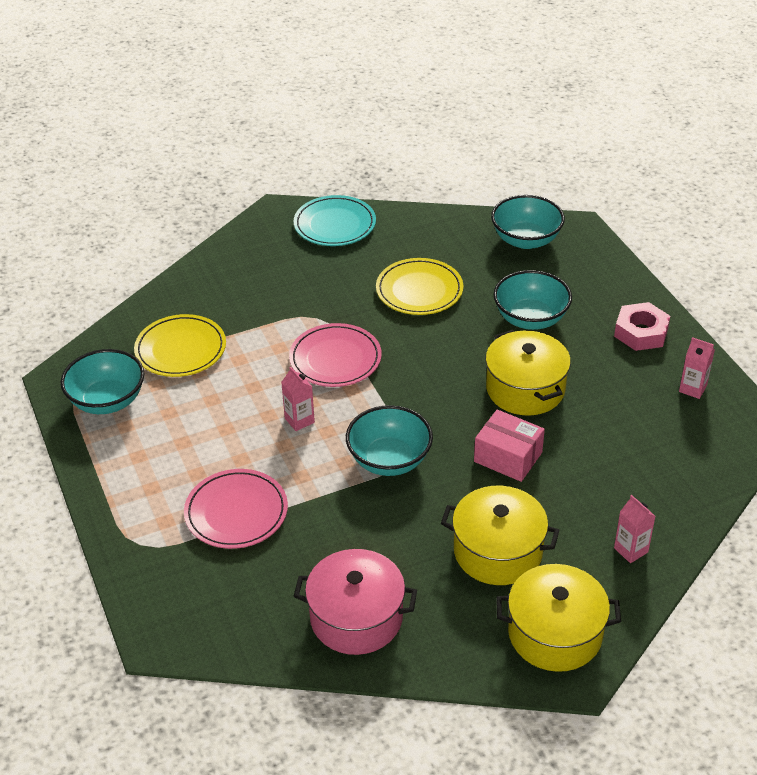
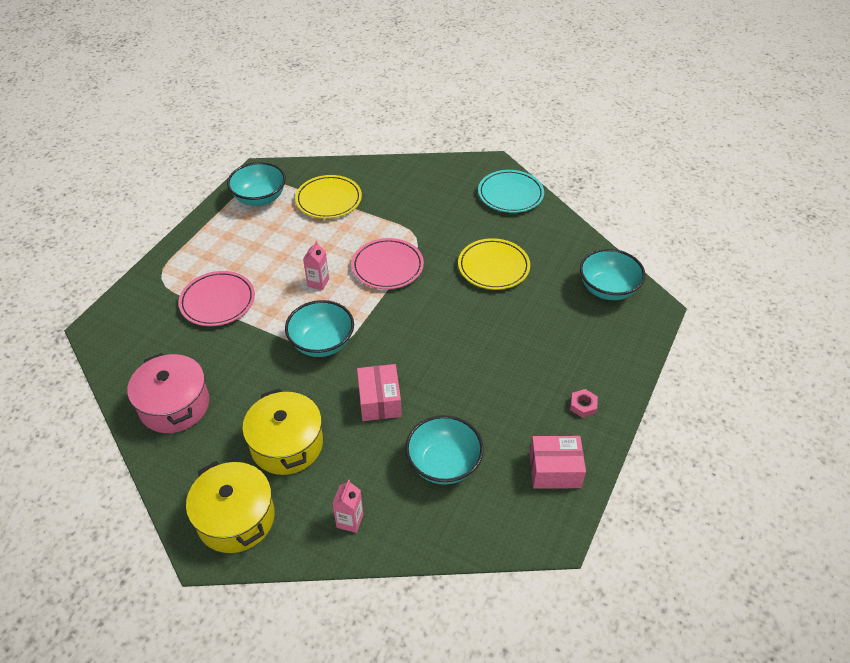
camera: 50 degrees right, 5 degrees up
(525, 389) = (455, 373): yellow pot -> none
(530, 318) = (528, 337): turquoise bowl -> turquoise bowl (443, 464)
(641, 332) = (583, 405): pink nut -> pink nut, size x0.57
(692, 389) = (554, 470): pink carton -> pink box

